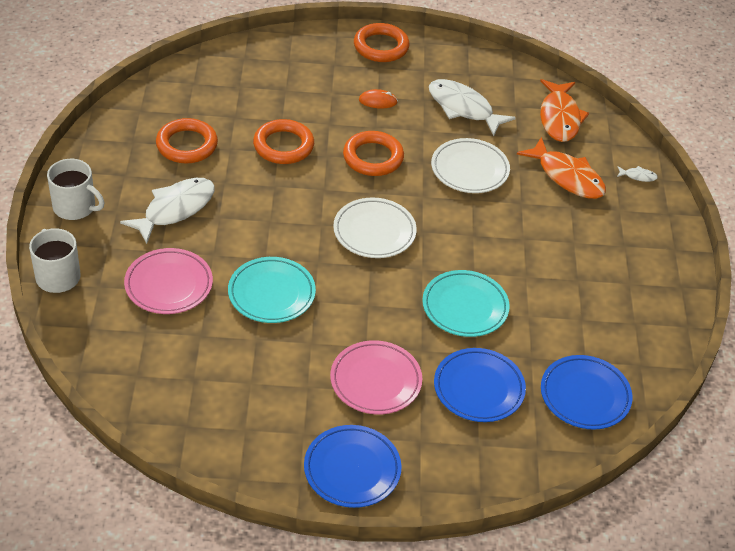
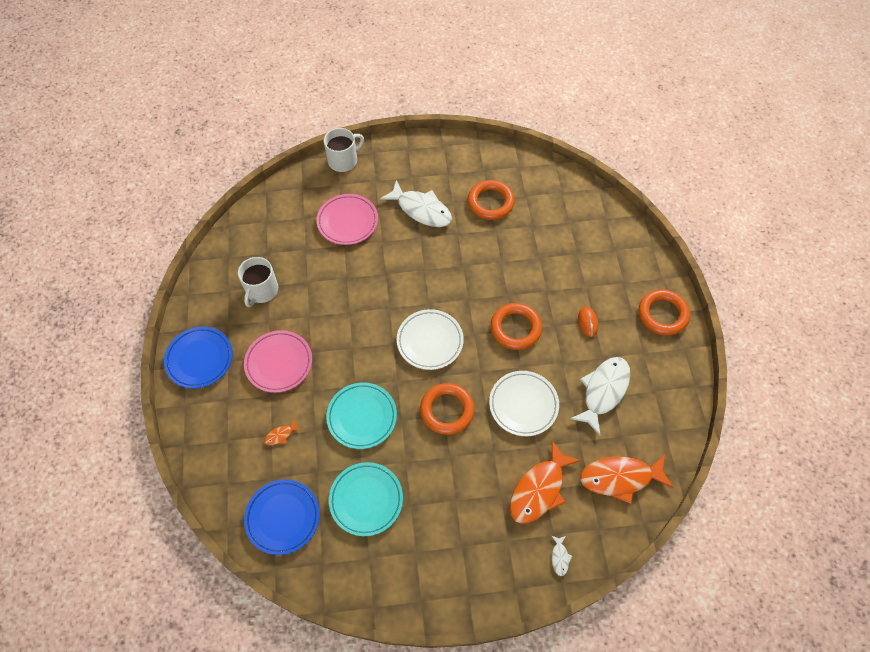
camera: 85 degrees right, 15 degrees up
(75, 207) = (409, 154): white mug -> white mug (261, 290)
(271, 294) = (351, 283): turquoise plate -> turquoise plate (366, 500)
(283, 146) = (509, 264): orange ring -> orange ring (447, 410)
(478, 388) = (280, 435): blue plate -> orange fish

